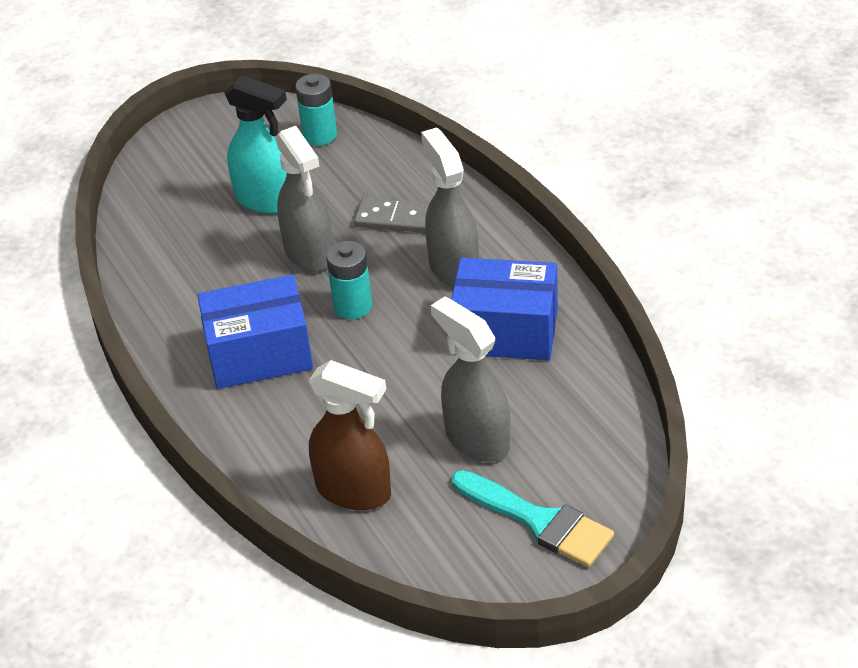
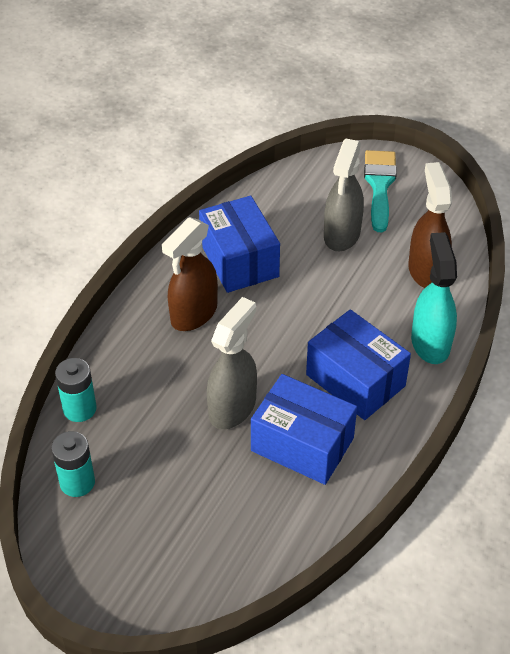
camera: 125 degrees left, 5 degrees up
(224, 284) = (302, 444): none -> blue box
(266, 200) = (187, 473): turquoise spray bottle -> turquoise spray bottle (430, 343)
(353, 306) = (271, 351): turquoise battery -> turquoise battery (79, 409)
(395, 218) = (159, 374): grey domino -> none
(453, 267) = (193, 314): grey spray bottle -> brown spray bottle

